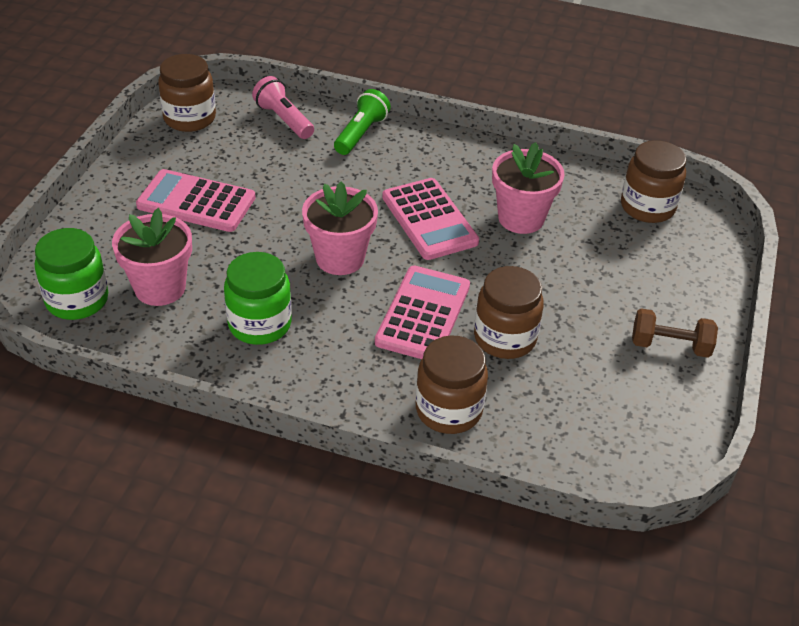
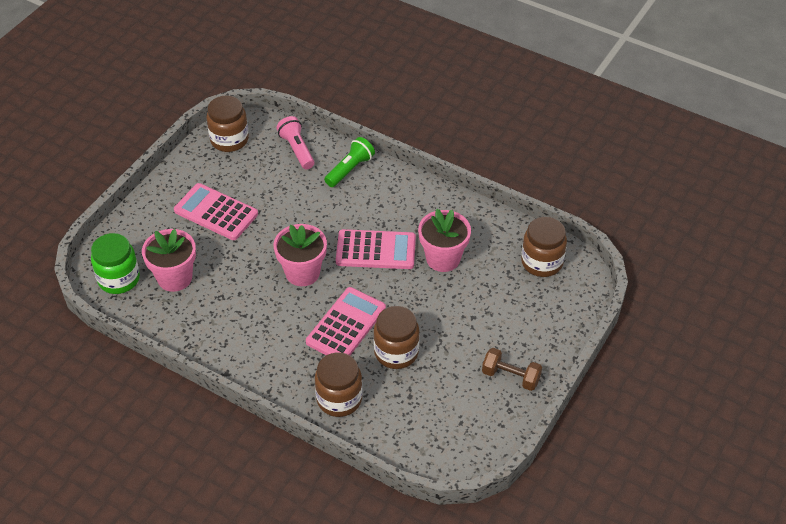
camera: 15 degrees right, 5 degrees up
(260, 324) = (233, 316): green jar -> none
(429, 220) = (376, 250): pink calculator -> pink calculator turned 75 degrees counterclockwise

